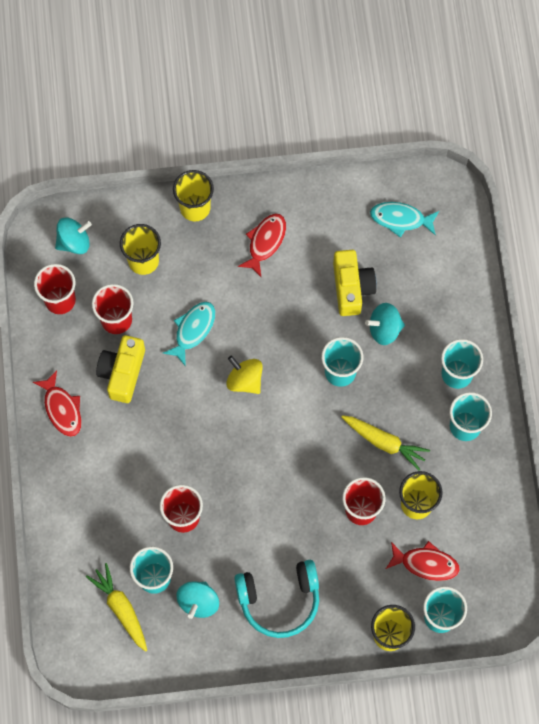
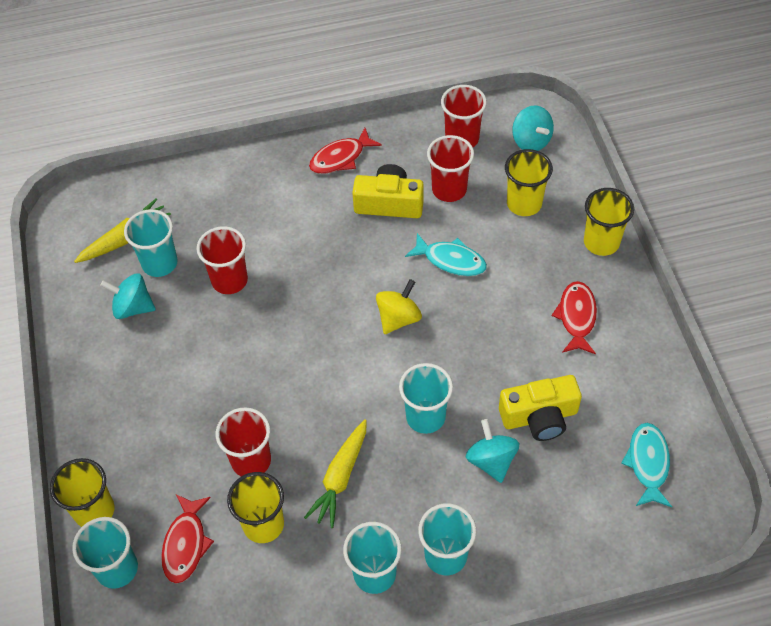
camera: 85 degrees right, 15 degrees down
(265, 242) = (576, 317): red fish -> red fish turned 105 degrees counterclockwise
(279, 599) = (137, 386): turquoise headphones -> none

